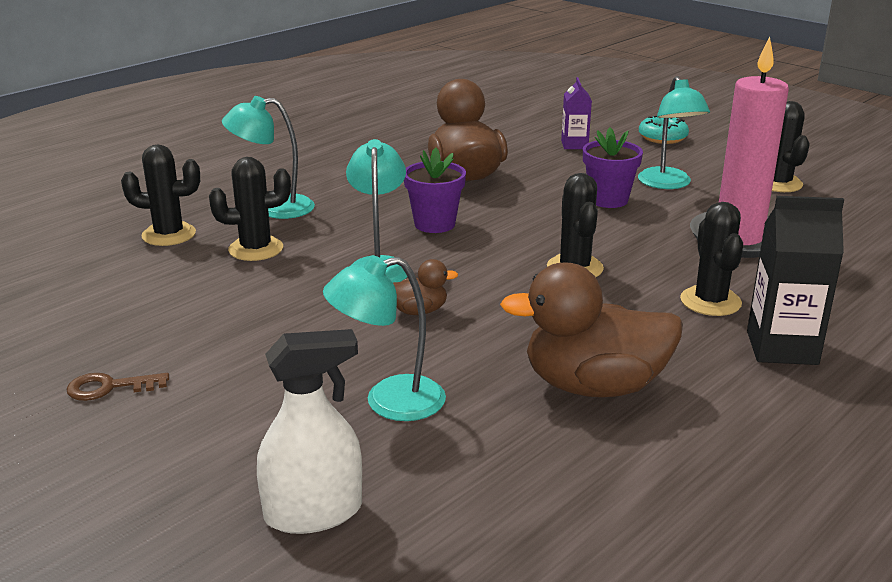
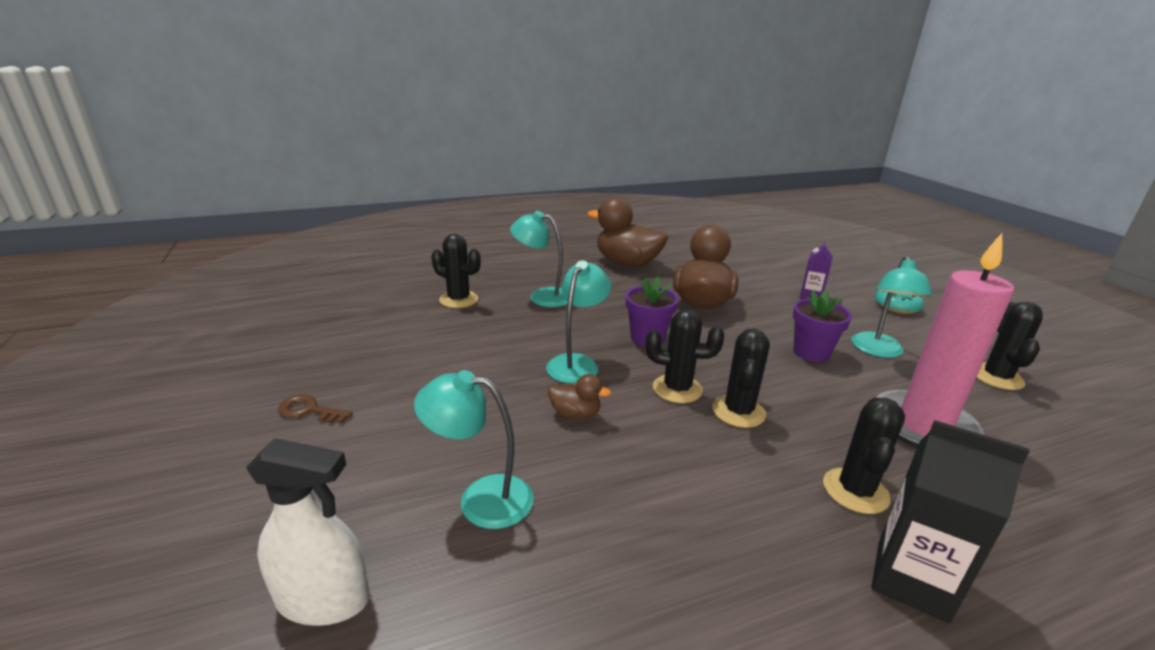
camera: 25 degrees right, 0 degrees up
(256, 249) = (503, 325): black cactus -> black cactus (677, 389)
(594, 386) = (672, 553): brown duck -> brown duck (627, 263)

